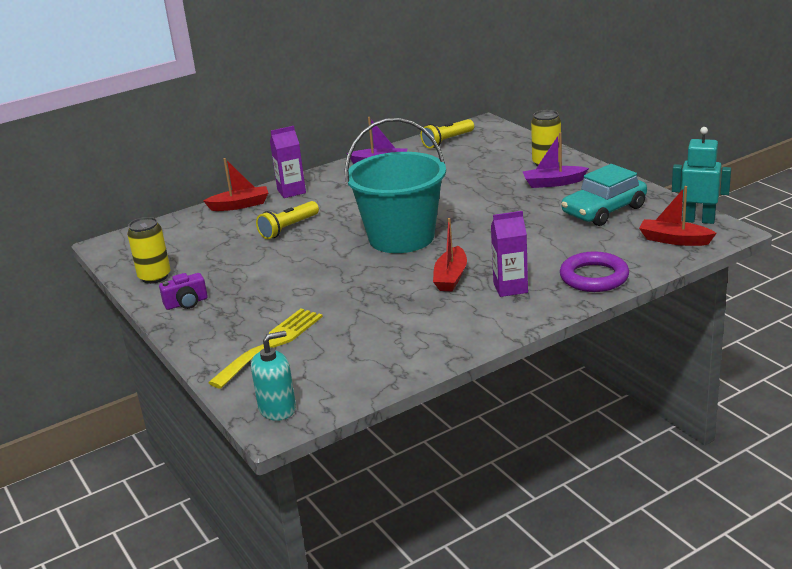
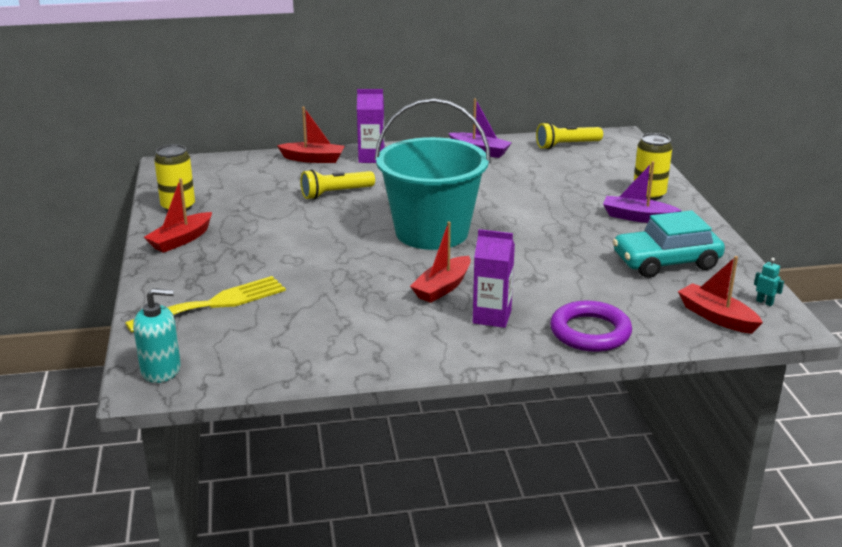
camera: 20 degrees right, 0 degrees up
(186, 303) = (181, 240): purple camera -> red boat
(698, 220) = (764, 302): turquoise robot -> turquoise robot, size x0.42

